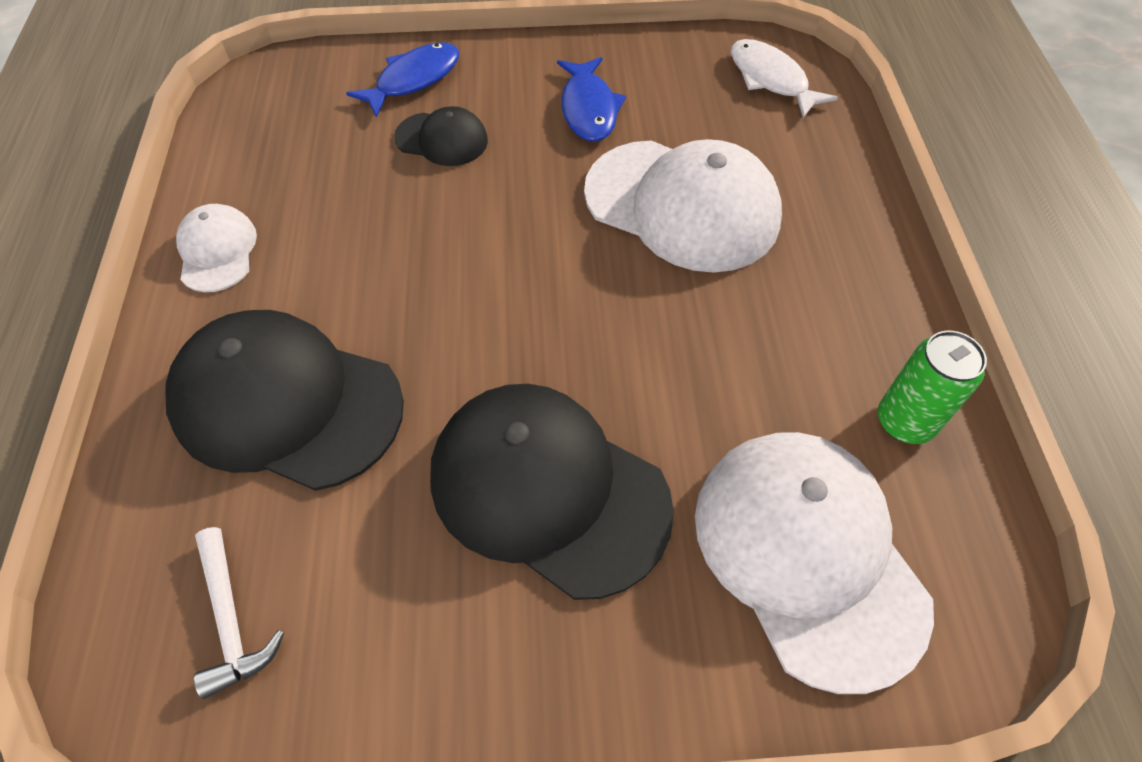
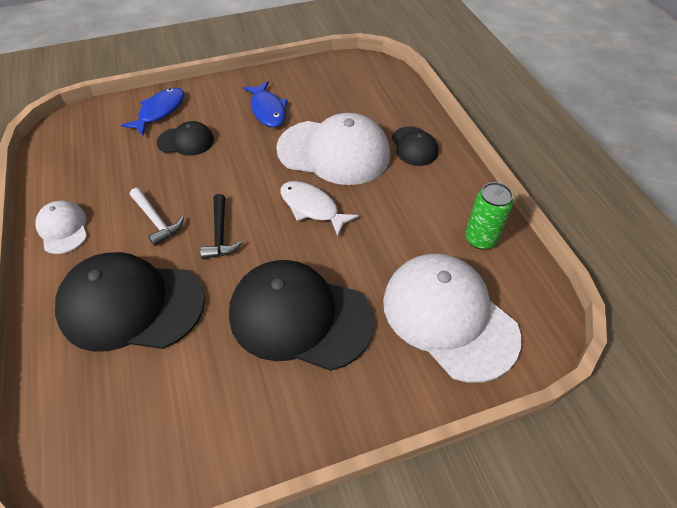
camera: 15 degrees left, 5 degrees down
(231, 620) = (131, 432): white hammer -> white hammer (156, 220)
(456, 312) = (220, 234): none -> black hammer
(771, 79) = (365, 78): white fish -> white fish (312, 207)
(827, 222) = (414, 146): none -> black cap

